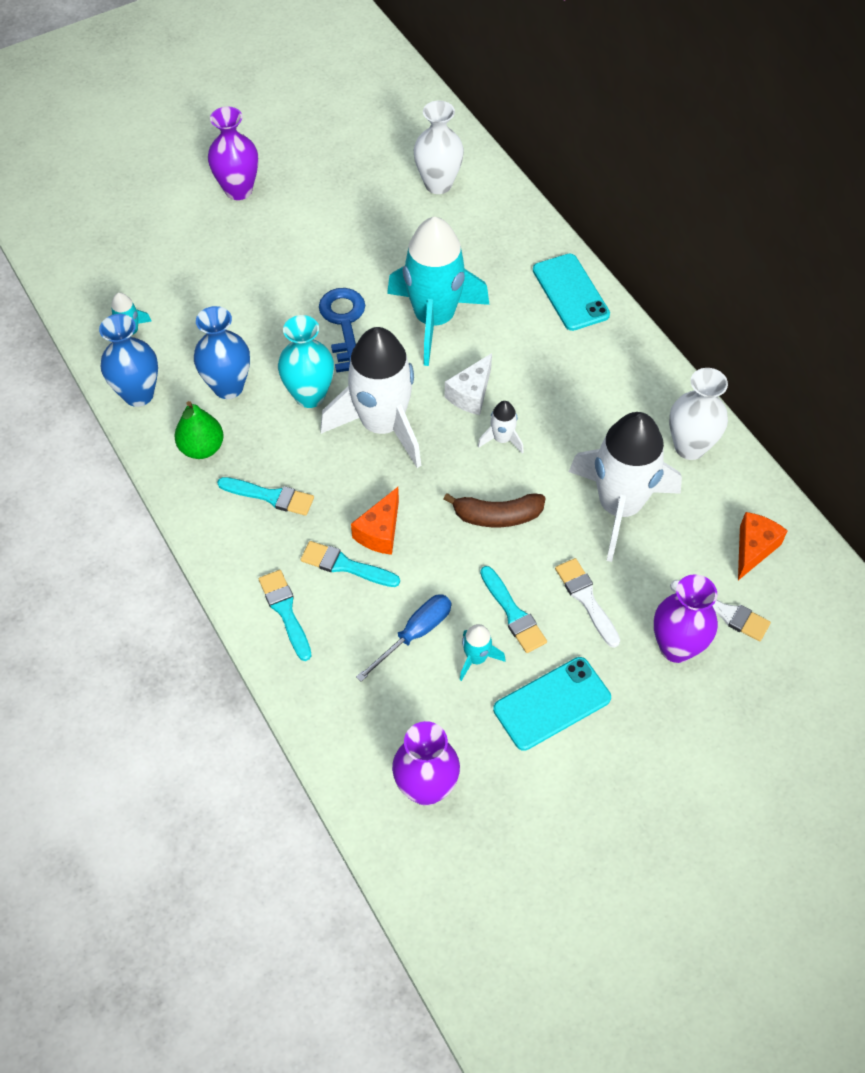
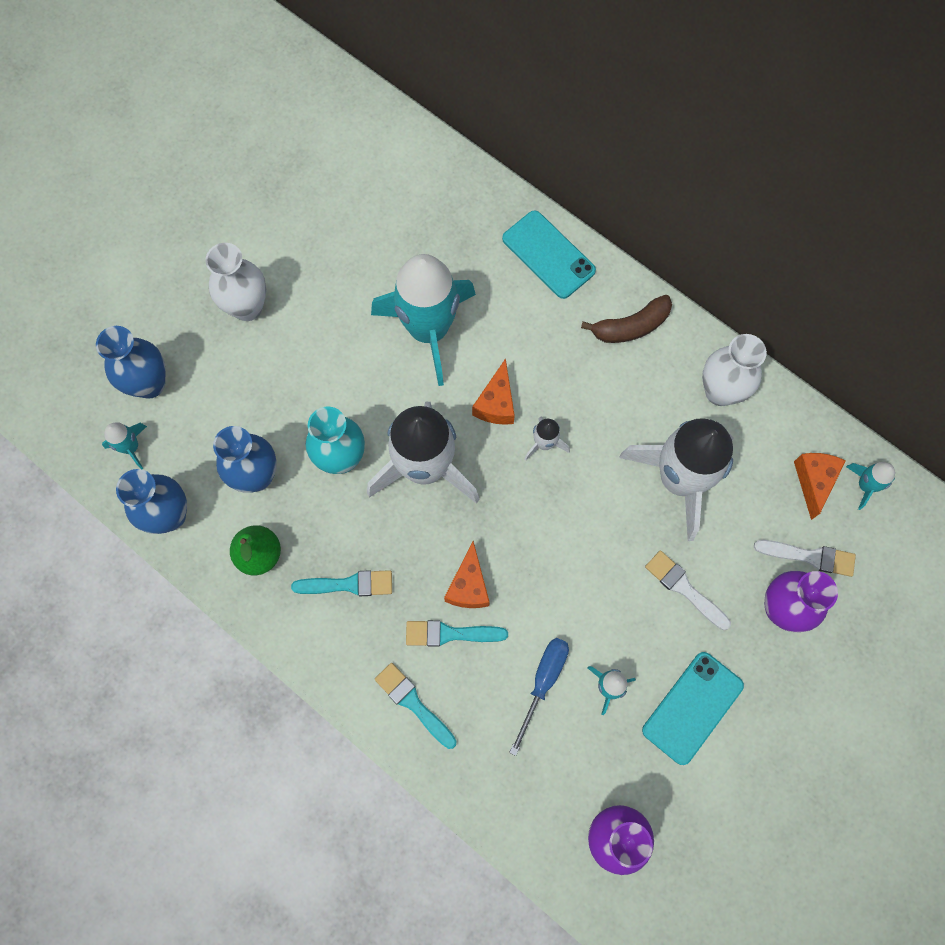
camera: 20 degrees left, 15 degrees up
(169, 290) = (149, 384): none -> blue vase
(238, 190) = (171, 240): purple vase -> none
(344, 323) = (342, 364): blue key -> none
(438, 184) = (371, 168): white vase -> white vase (247, 307)
(471, 394) = (496, 403): white cheese -> orange cheese
(497, 516) = (571, 529): brown banana -> brown banana (630, 327)
(513, 613) = (624, 627): turquoise brush -> none
(805, 568) = (865, 485): none -> turquoise rocket

